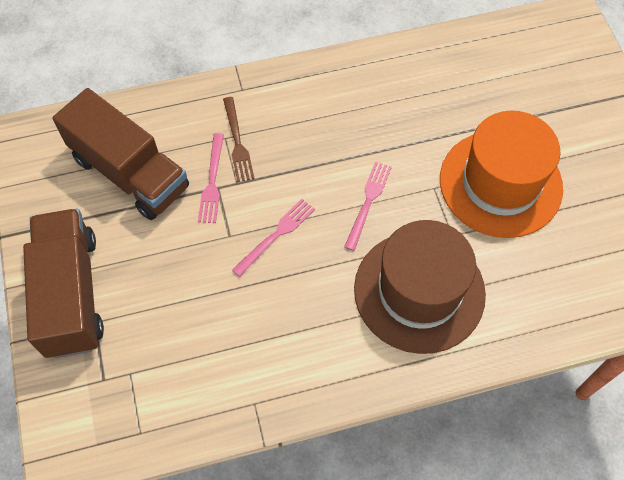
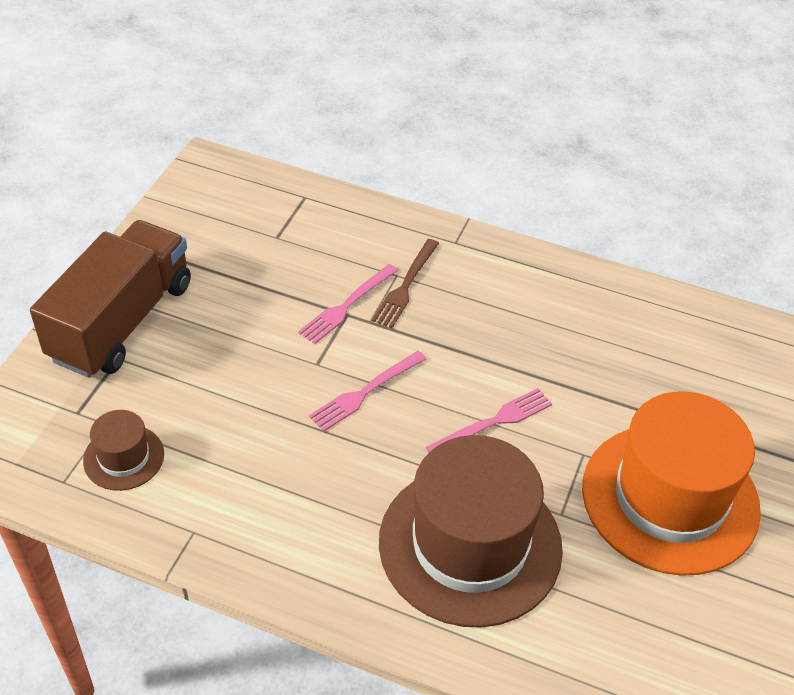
camera: 35 degrees right, 15 degrees down
(130, 173) = (275, 252): brown truck -> none
(164, 388) = (124, 457): none -> brown hat
(276, 235) = (365, 392): pink fork -> pink fork turned 150 degrees clockwise

